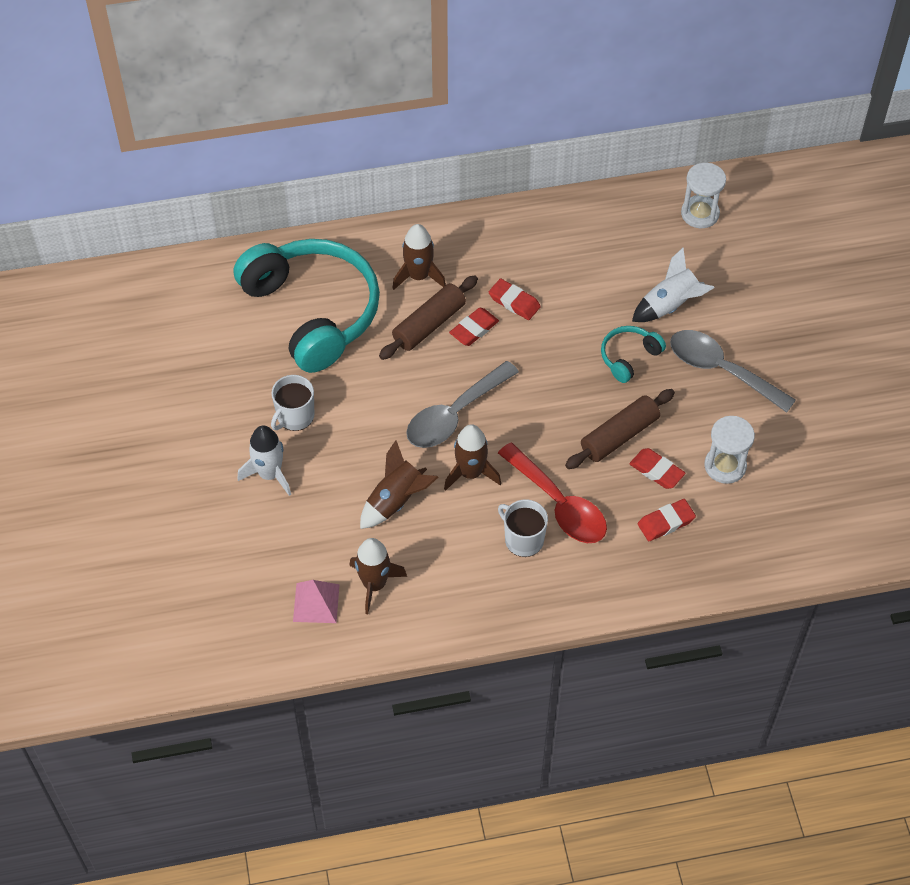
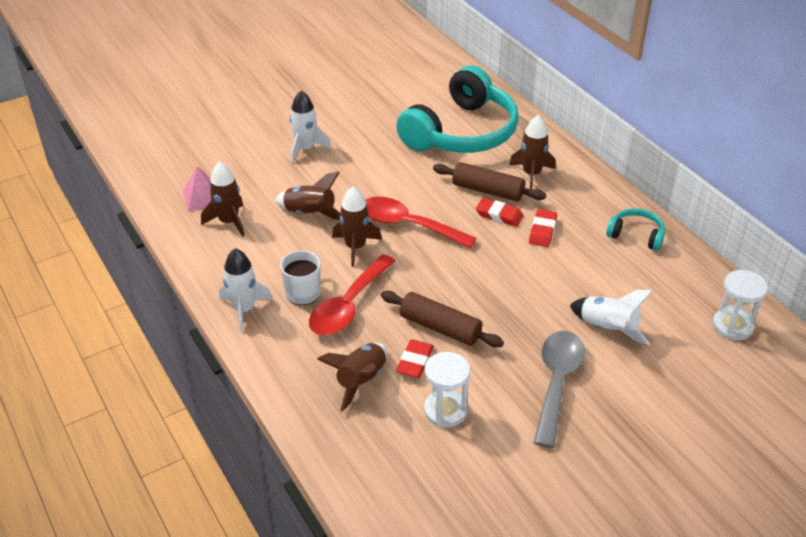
camera: 70 degrees right, 15 degrees down
(295, 416) = (362, 147): white mug -> none
(454, 415) = (408, 225): grey spoon -> red spoon
(528, 600) = (244, 309): none -> white rocket
(629, 357) = (530, 314): turquoise headphones -> turquoise headphones (636, 235)
(666, 522) = (361, 381): red eraser -> brown rocket

